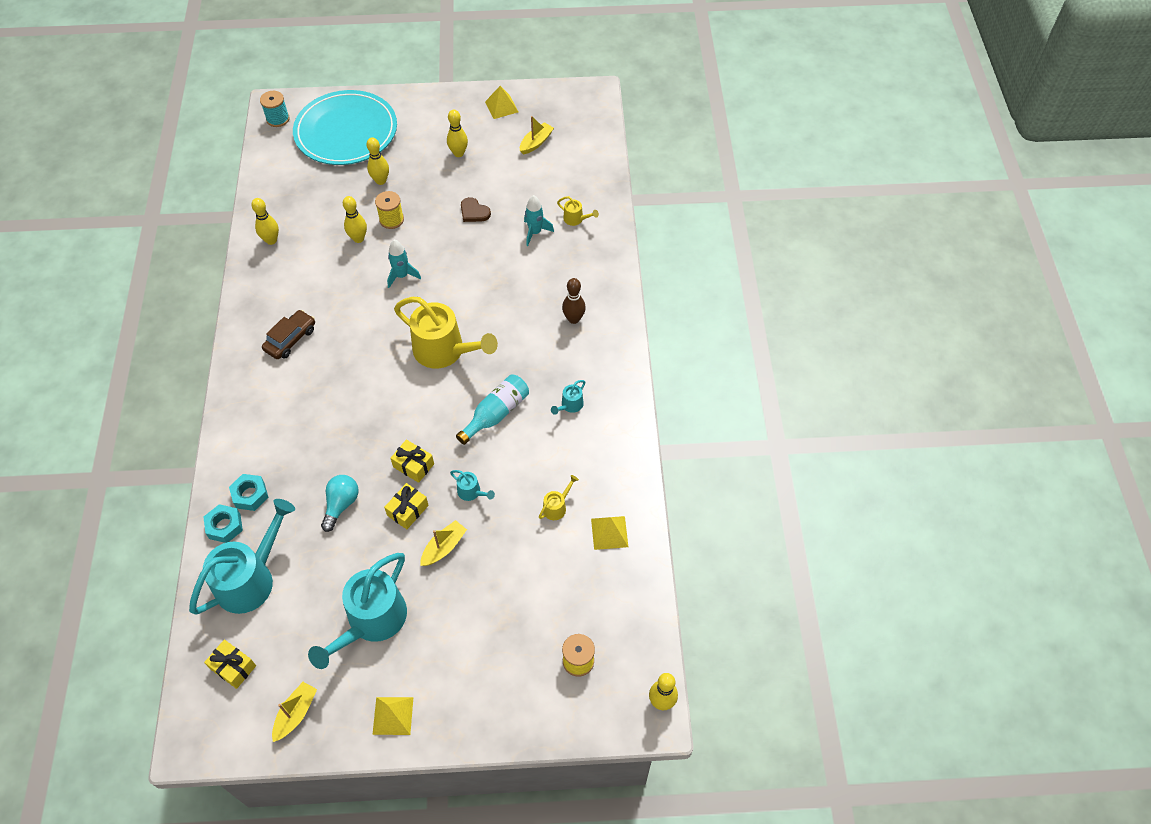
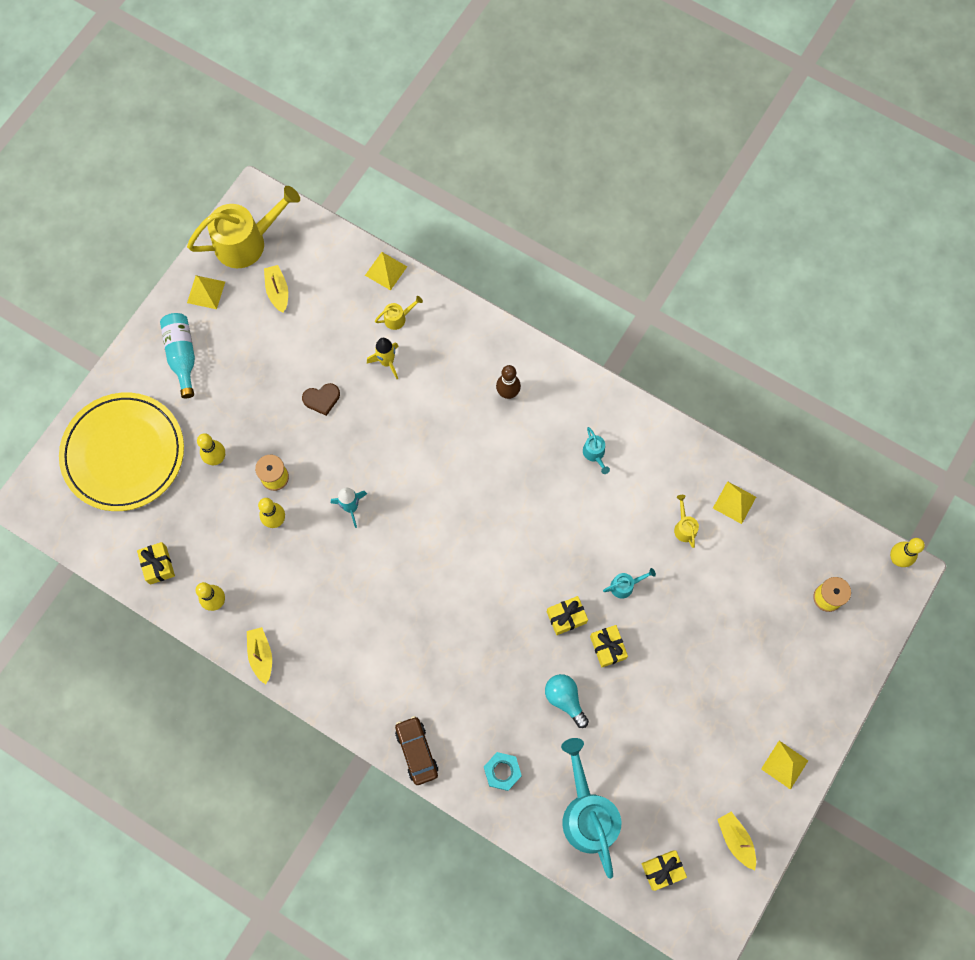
camera: 55 degrees left, 15 degrees up
(224, 526) = (520, 810): turquoise nut -> none
(276, 194) = (158, 565): none -> yellow gift
(278, 119) = (51, 509): turquoise spool -> none
(290, 339) = (353, 647): brown car -> brown car (417, 751)
(346, 132) = (123, 453): turquoise plate -> yellow plate
(371, 622) = (693, 736): turquoise watering can -> none
(444, 547) = (662, 639): yellow boat -> yellow boat (261, 655)
(445, 351) = (465, 520): yellow watering can -> yellow watering can (247, 242)
(458, 153) = (236, 367): yellow bowling pin -> none
(496, 414) = (561, 518): turquoise bottle -> turquoise bottle (182, 356)
(535, 232) = (387, 362): turquoise rocket -> yellow rocket
(607, 191) = (386, 270): none -> yellow pyramid

